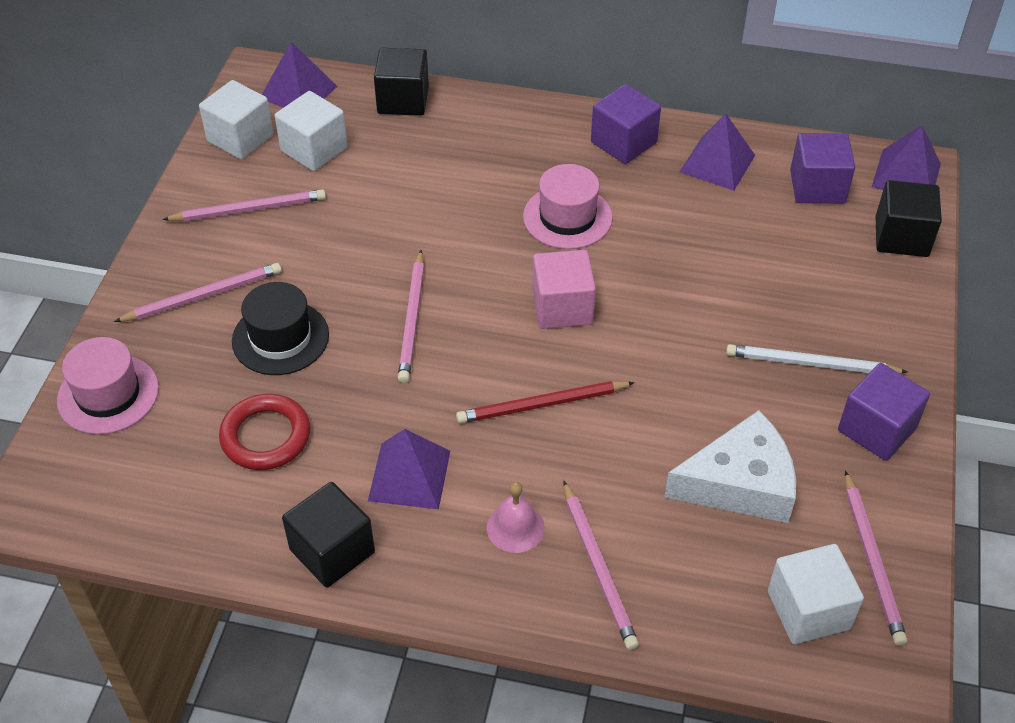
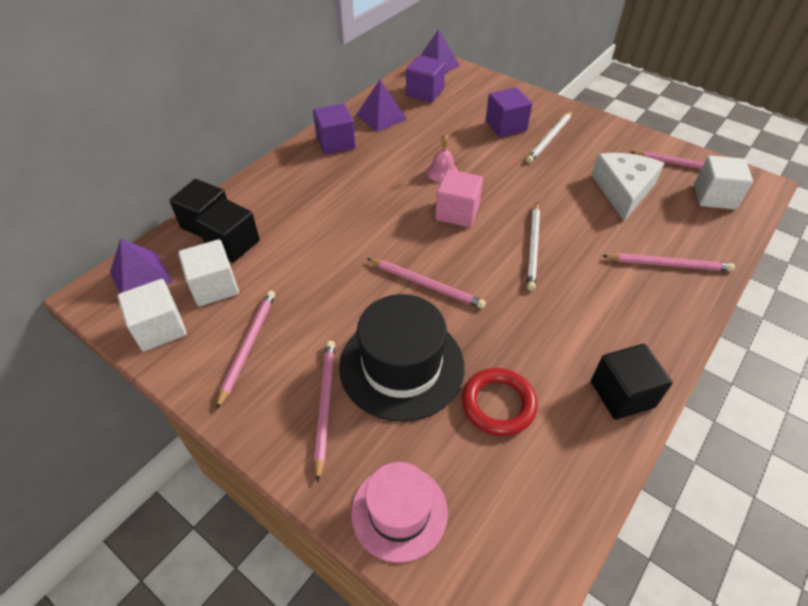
camera: 65 degrees left, 0 degrees up
(280, 338) = (402, 366): black hat -> black hat, size x1.55
(409, 475) = (567, 330): purple pyramid -> none
(515, 527) = (628, 291): pink bell -> pink bell (442, 172)
(542, 405) = (533, 247): red pencil -> white pencil
(567, 217) = (382, 185): pink hat -> none
(876, 429) = (603, 134): purple cube -> purple cube (506, 126)
(901, 237) = (478, 82): black cube -> black cube (233, 244)

